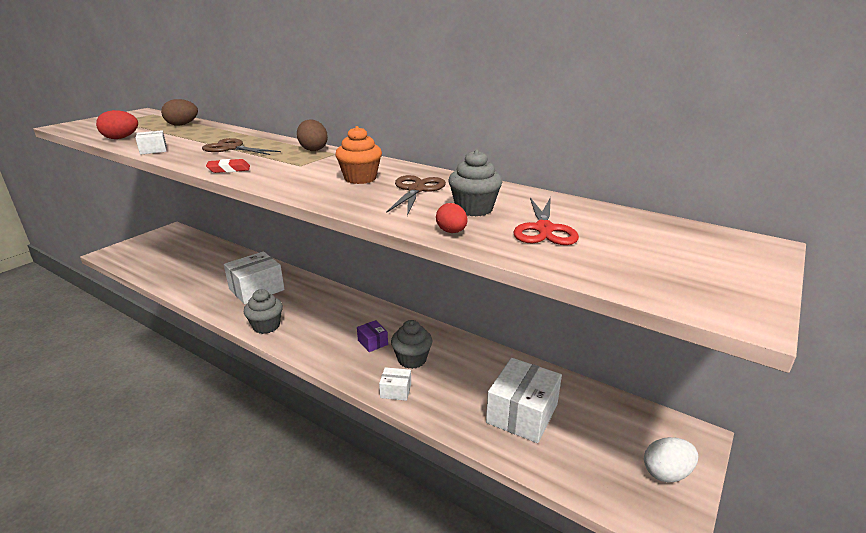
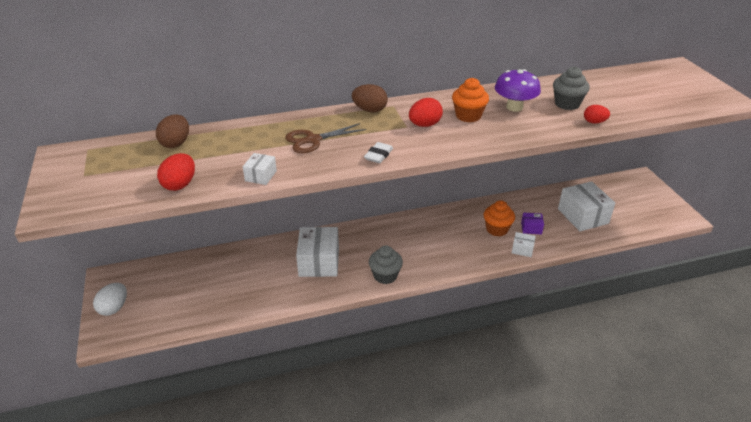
camera: 50 degrees left, 10 degrees up
(229, 169) = (378, 155): red eraser -> white eraser
(313, 169) = (424, 125): none -> red egg
(372, 342) = (461, 236): purple box -> purple box (531, 228)
(395, 391) = (522, 249): white box -> white box turned 60 degrees clockwise
(412, 359) = (497, 229): grey cupcake -> orange cupcake
(416, 190) = (514, 107): brown scissors -> purple mushroom
(544, 229) = (615, 99): red scissors -> none
(666, 473) = (656, 199): white egg -> white egg (114, 308)

